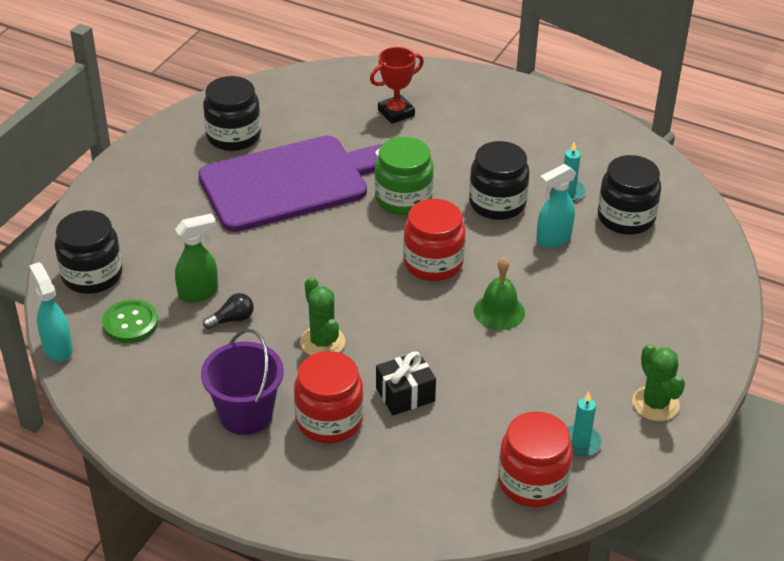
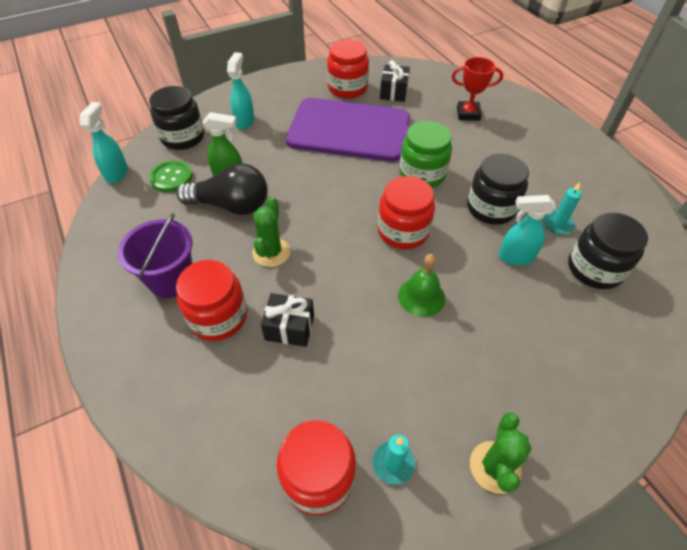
camera: 35 degrees right, 10 degrees up
(149, 225) = (245, 121): none -> turquoise spray bottle
(232, 319) = (231, 205): black light bulb -> black light bulb, size x2.21
(233, 136) = (347, 88): black jar -> red jar
(292, 119) = (393, 92): none -> black gift

